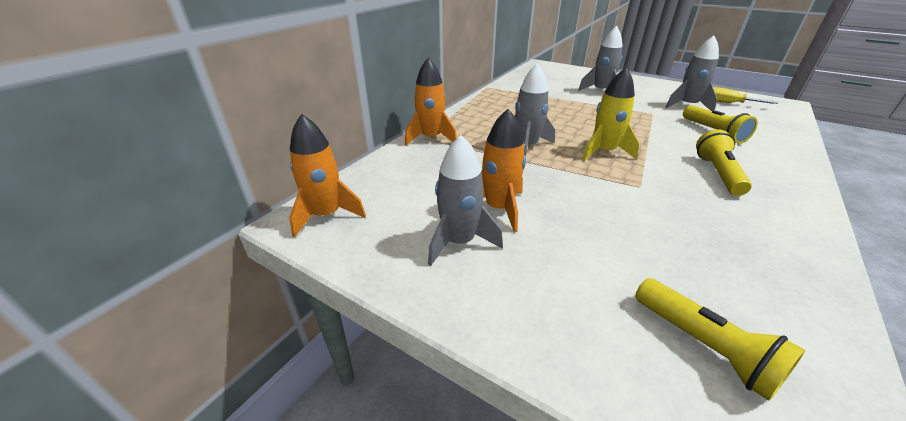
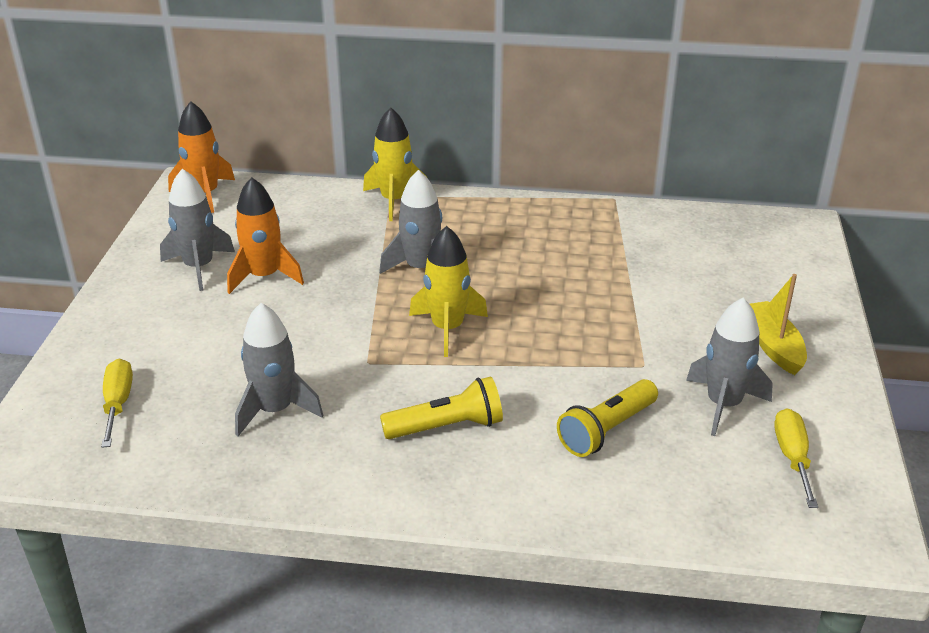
camera: 65 degrees right, 0 degrees up
(431, 138) = (394, 201): orange rocket -> yellow rocket
(601, 91) = (708, 305): grey rocket -> grey rocket (275, 410)
(638, 88) = (773, 345): none -> yellow boat
(705, 346) = (118, 403): yellow flashlight -> yellow screwdriver

